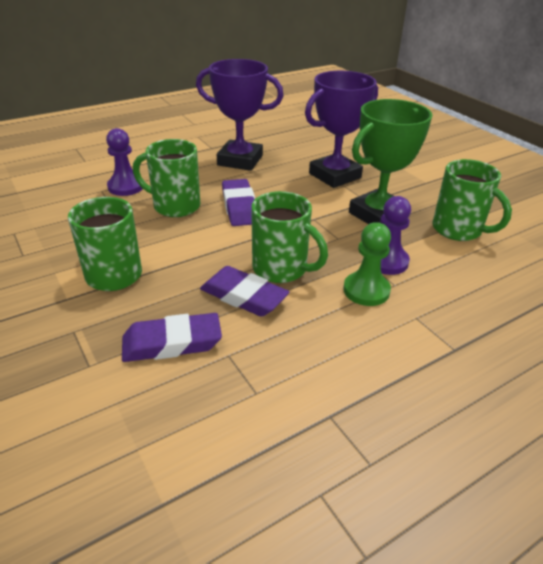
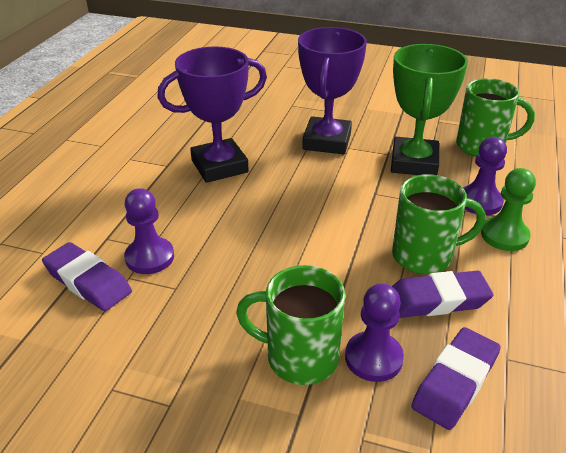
camera: 40 degrees left, 0 degrees up
(149, 300) = (373, 358): none -> purple pawn
(175, 206) = (237, 250): green mug -> none
(240, 207) = (298, 216): purple eraser -> purple eraser (88, 281)

